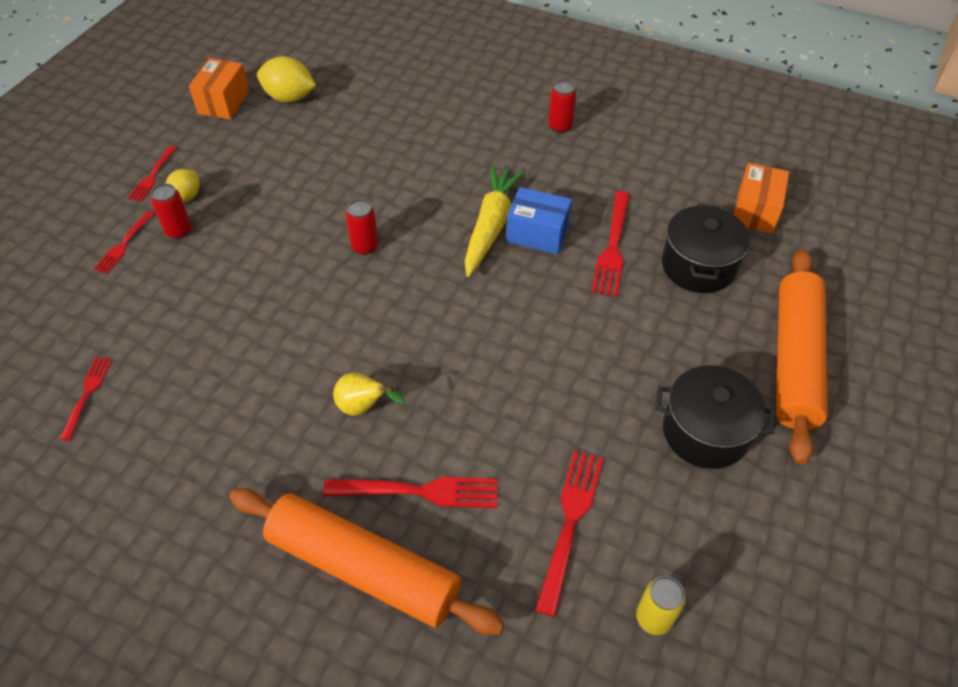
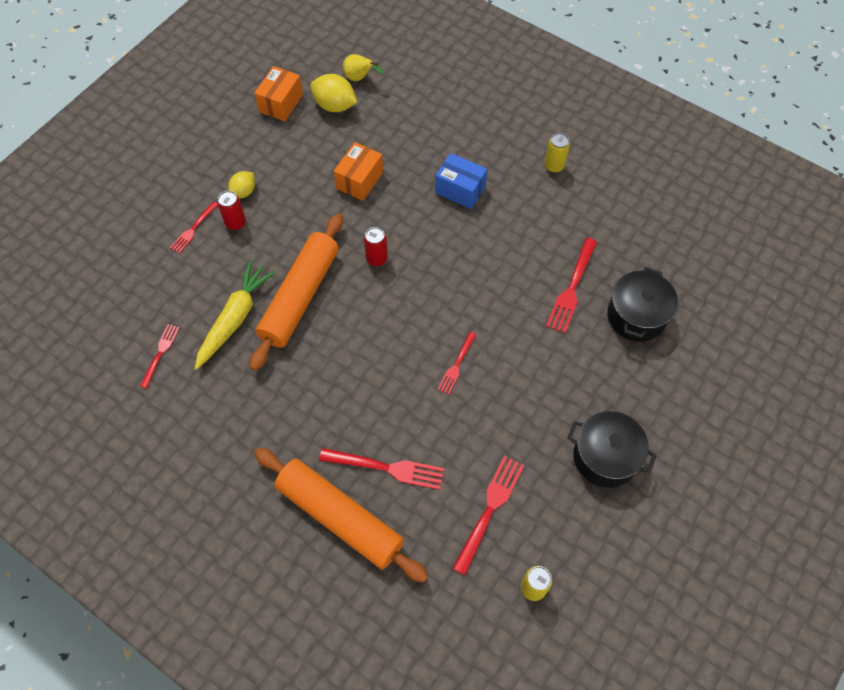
camera: 10 degrees right, 10 degrees up
(153, 175) = (219, 168): red fork -> red fork (457, 365)
(363, 407) = (356, 395): yellow pear -> yellow pear (360, 78)
(491, 226) = (478, 254): yellow carrot -> yellow carrot (235, 318)
(537, 234) = (514, 267): blue box -> blue box (460, 189)
(560, 126) = (554, 166): red can -> yellow can
(755, 211) = (696, 272): orange box -> orange box (360, 180)
(795, 360) = (690, 410): orange rolling pin -> orange rolling pin (300, 297)

